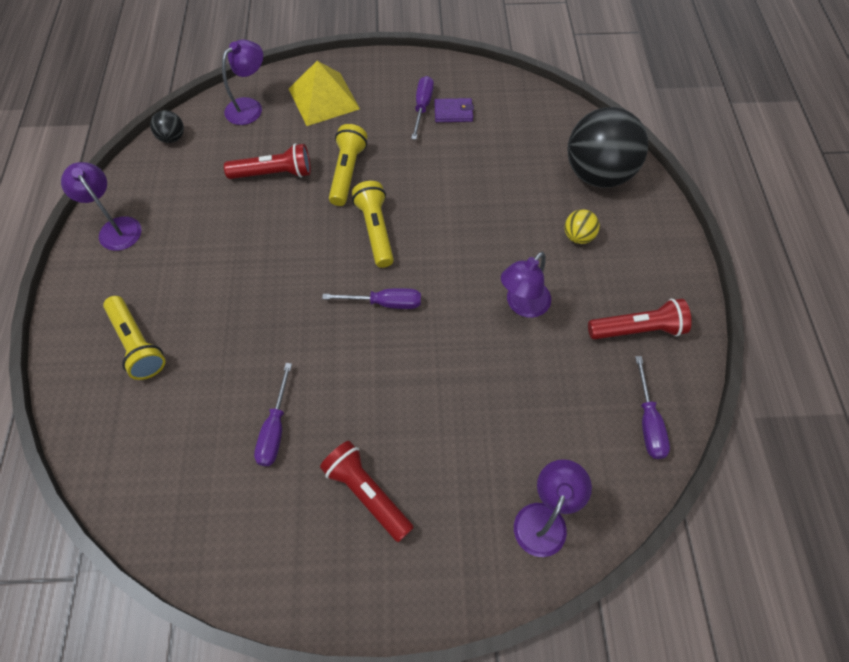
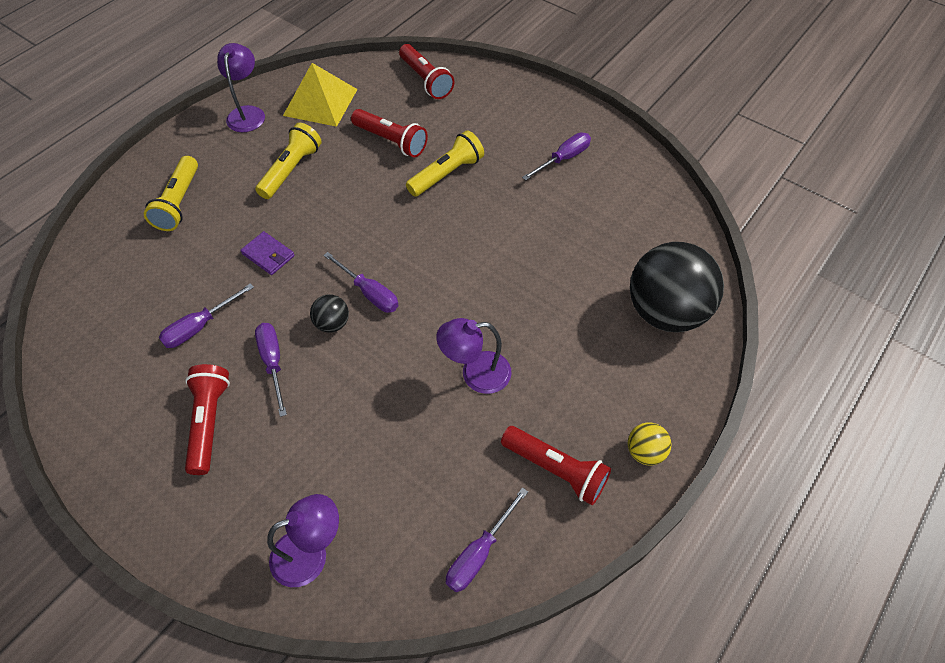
camera: 40 degrees right, 5 degrees down
(172, 138) = (348, 72): black ball -> black ball (332, 323)
(250, 107) = (425, 80): purple lamp -> red flashlight
(323, 99) = (488, 106): yellow pyramid -> yellow pyramid (320, 102)
(368, 410) = (273, 363): none -> purple screwdriver
(375, 230) = (421, 233): yellow flashlight -> yellow flashlight (291, 170)
(453, 112) = (586, 179): purple wallet -> purple wallet (268, 255)
(578, 236) = (587, 353): yellow ball -> yellow ball (645, 452)

